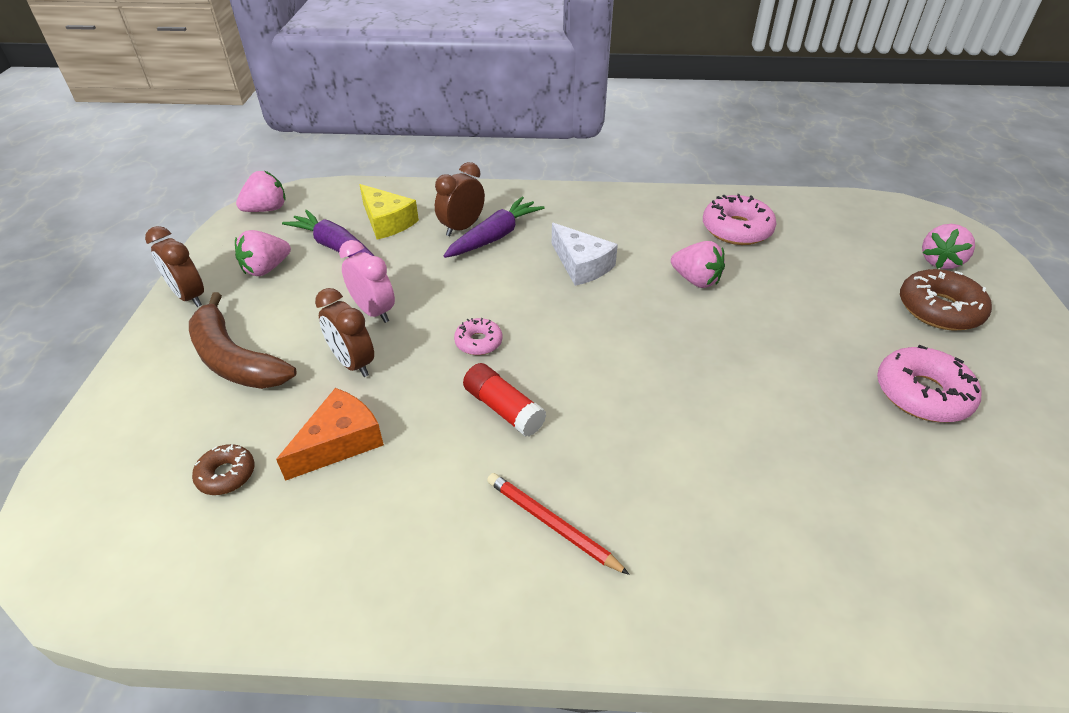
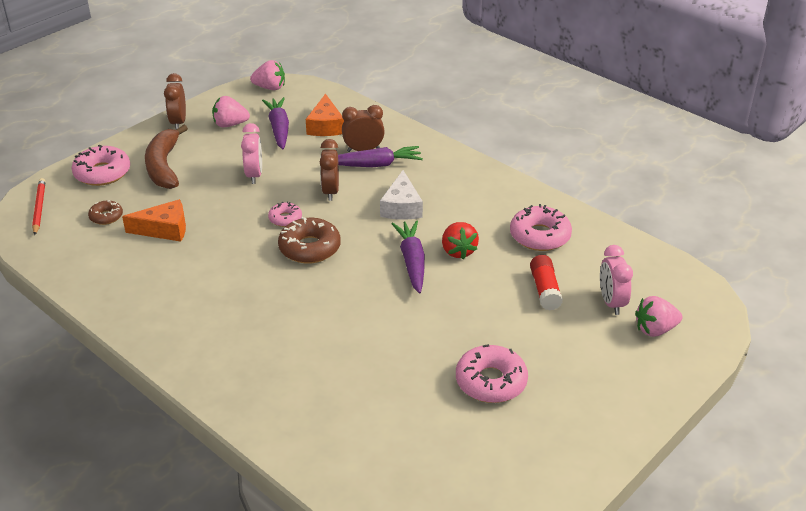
camera: 40 degrees right, 5 degrees down
(146, 415) = (102, 173): none -> pink donut
(353, 363) = (213, 196): brown clock -> brown clock (330, 191)
(387, 221) = (325, 126): yellow cheese -> orange cheese
(503, 409) = (253, 257): red glue stick -> red glue stick (545, 290)
(552, 524) = (208, 315): red pencil -> red pencil (39, 208)
(672, 314) = (412, 261): none -> purple carrot
(695, 280) = (458, 251): pink strawberry -> red strawberry
(877, 257) = (611, 303): none -> pink clock
(939, 309) = (594, 352): brown donut -> brown donut (309, 248)

